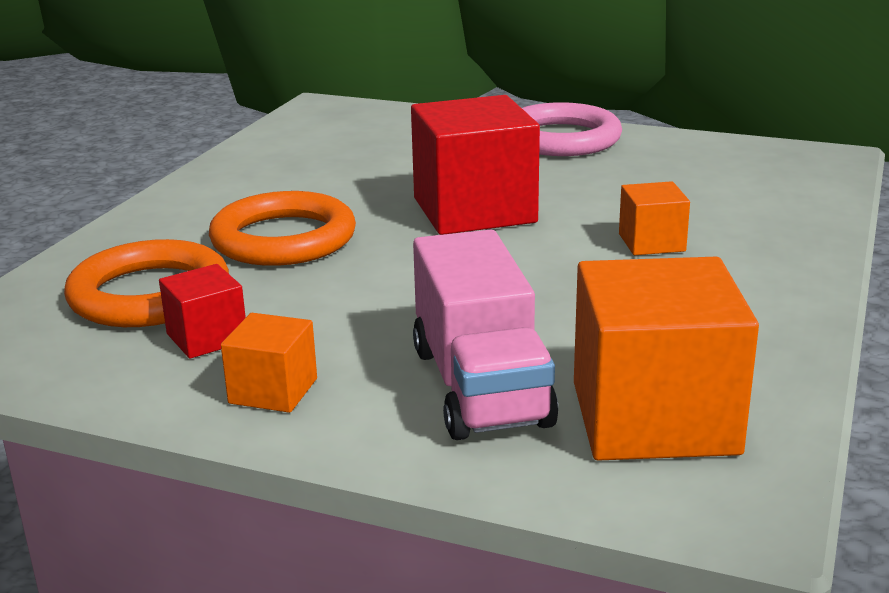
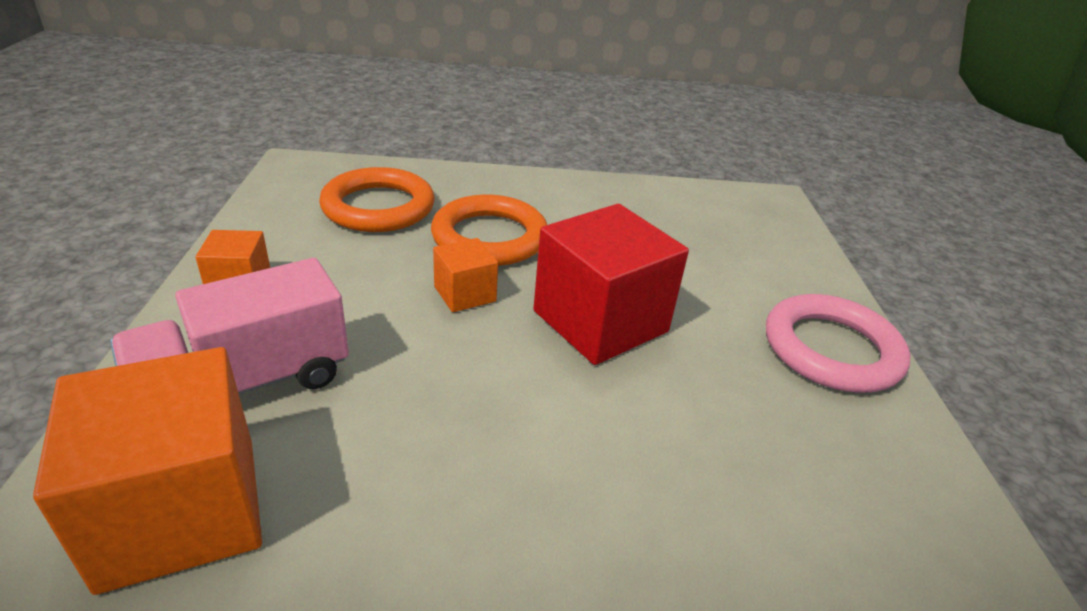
camera: 65 degrees right, 10 degrees up
(207, 338) = (317, 242): red cube -> none
(651, 242) = (588, 461): orange cube -> orange cube (465, 294)

